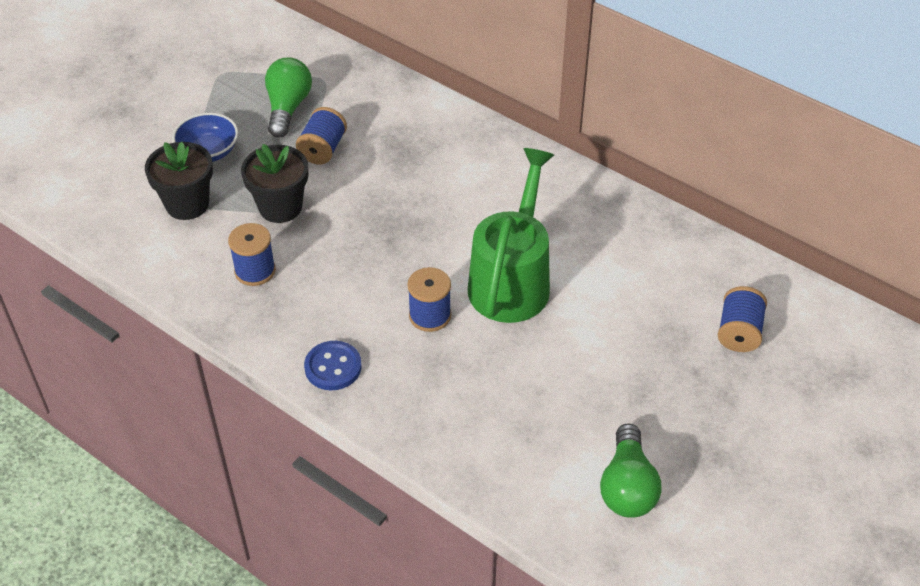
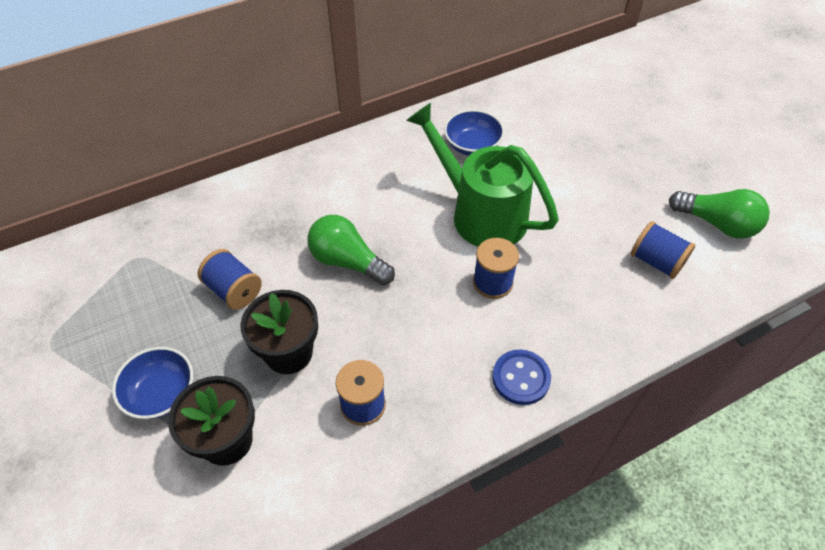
camera: 65 degrees left, 5 degrees up
(287, 108) = (153, 300): green light bulb -> green light bulb (348, 261)
(603, 245) = (472, 145): none -> blue bowl
(739, 332) = (594, 110): blue spool -> blue spool (656, 261)

